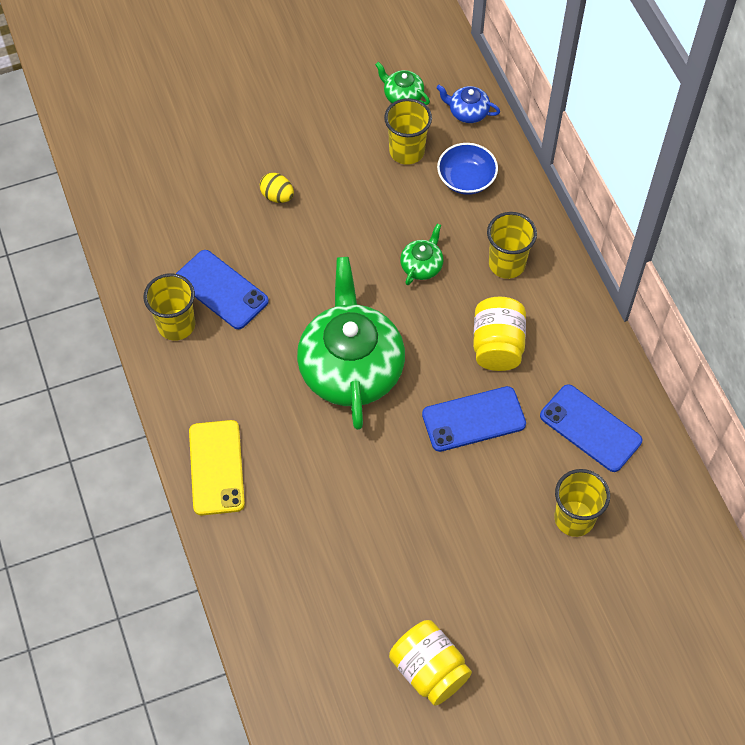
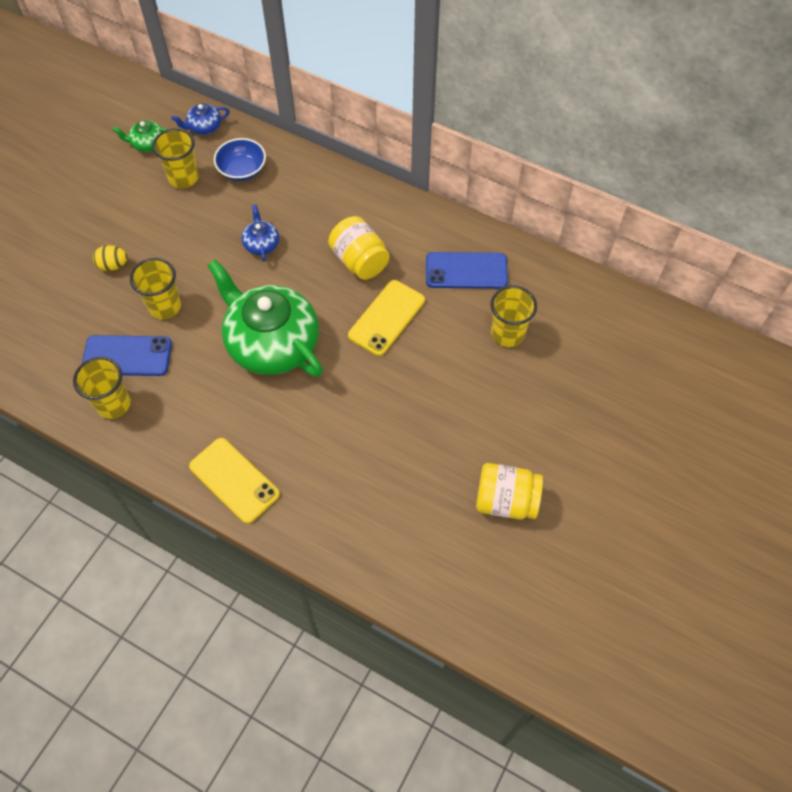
camera: 40 degrees left, 0 degrees up
(422, 265) = (261, 244): green teapot -> blue teapot
(473, 419) = (387, 318): blue phone -> yellow phone
(507, 264) = (319, 205): yellow cup -> yellow cup (165, 306)

